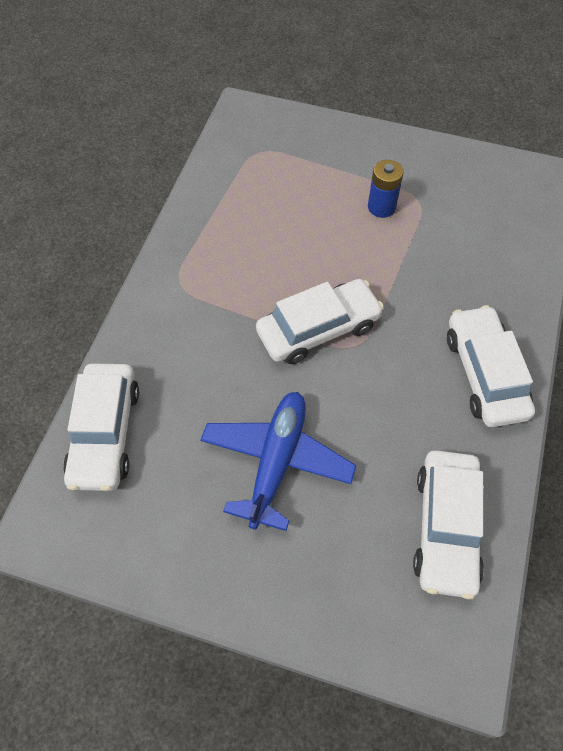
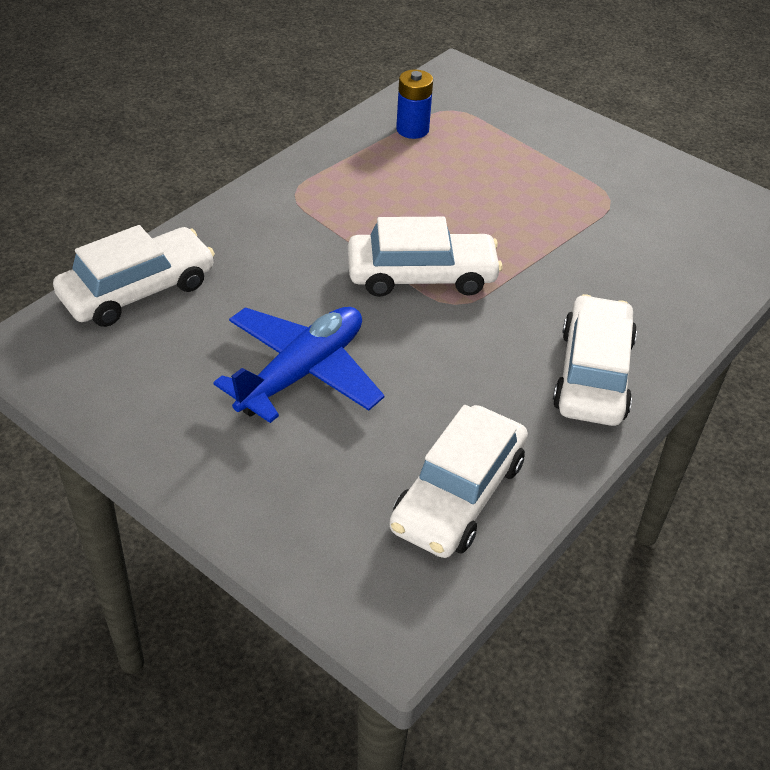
camera: 20 degrees right, 15 degrees down
(105, 433) = (138, 290): white car -> white car turned 150 degrees counterclockwise
(381, 207) = (562, 193): blue battery -> blue battery (412, 129)

